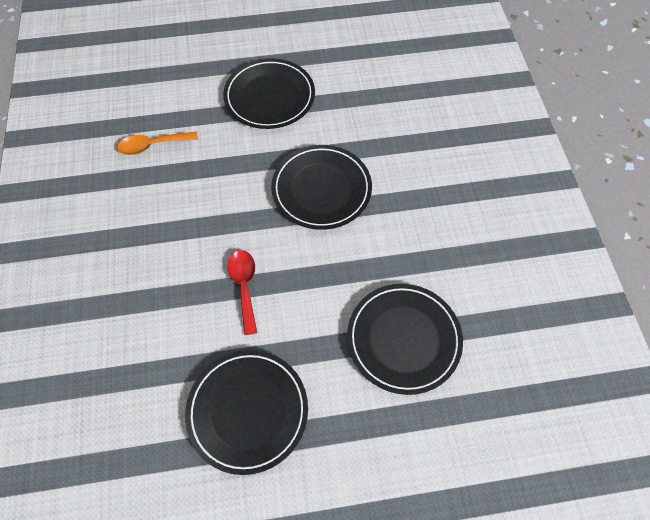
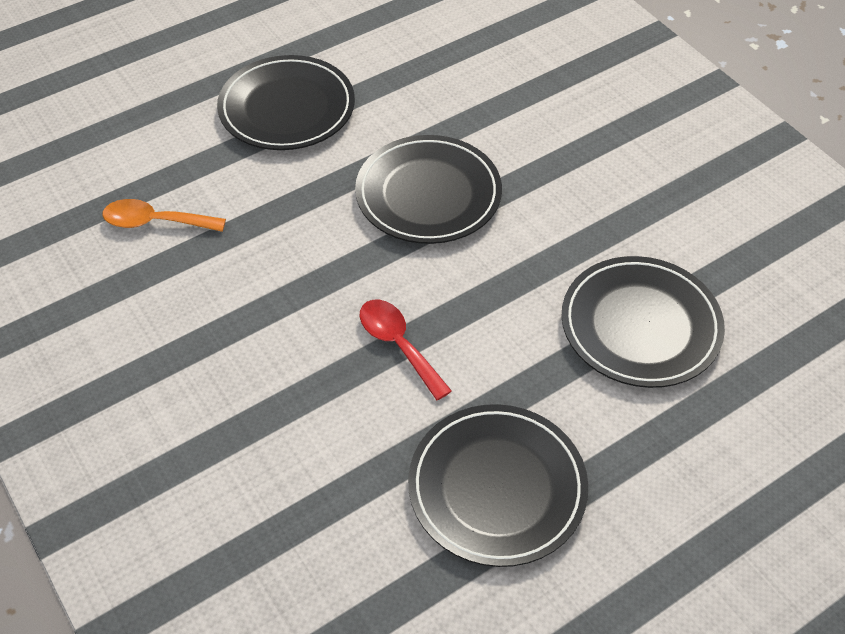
camera: 25 degrees left, 10 degrees down
(152, 146) = (155, 222): orange spoon -> orange spoon turned 45 degrees clockwise

